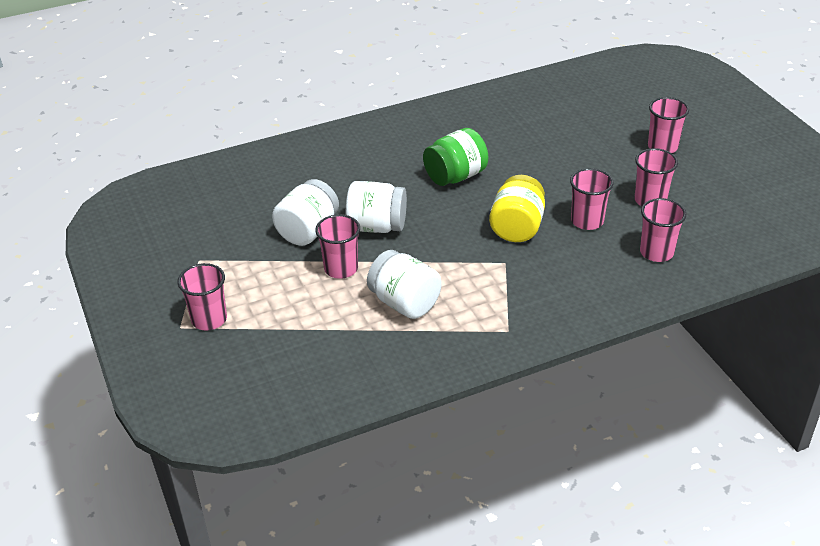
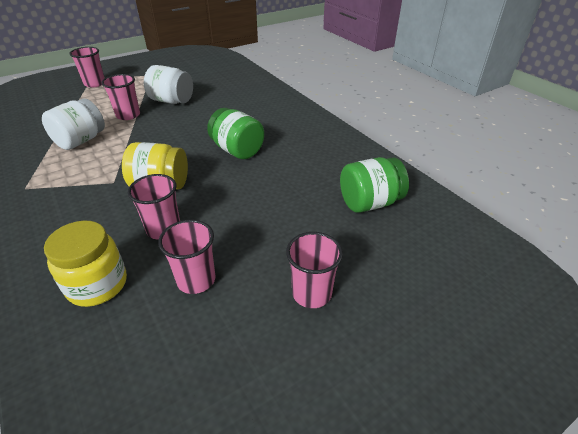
camera: 80 degrees right, 0 degrees up
(376, 226) = (173, 123): white jar -> none
(558, 107) = (369, 203): none -> green jar
(656, 252) = (97, 285): pink cup -> yellow jar

